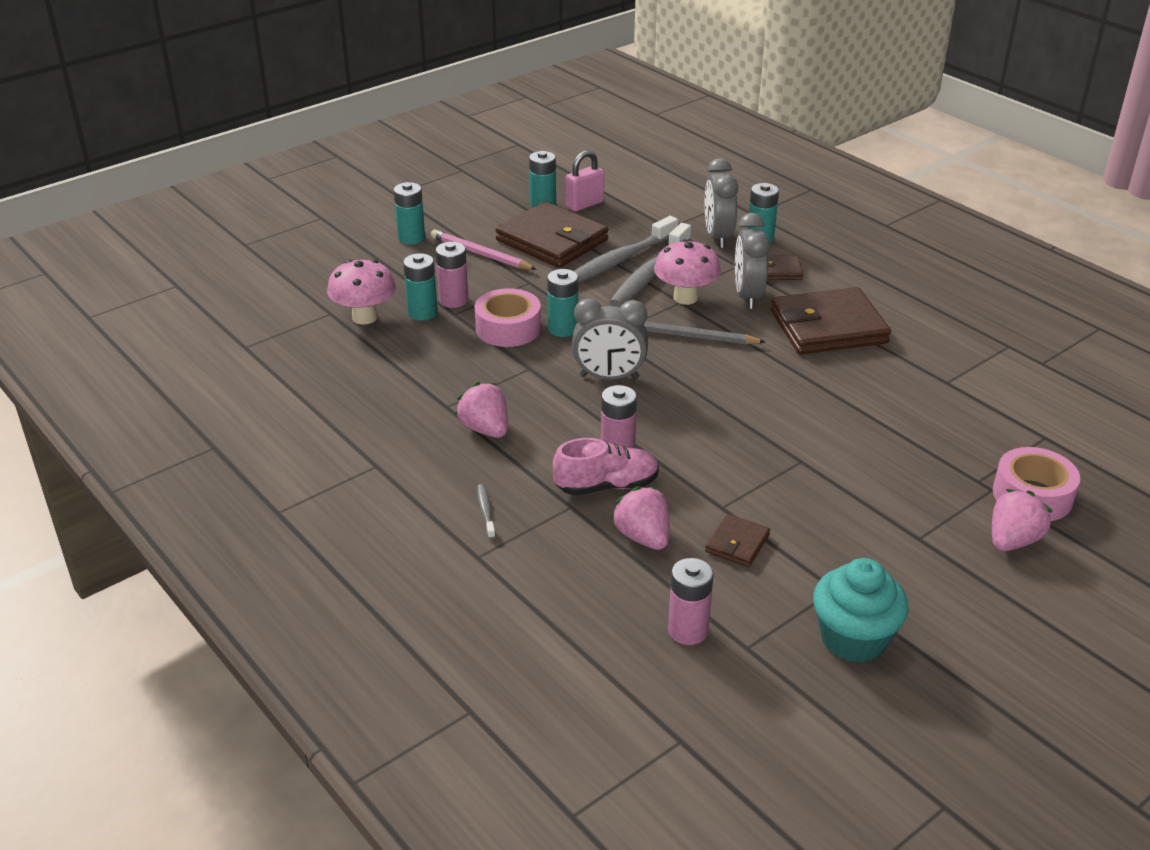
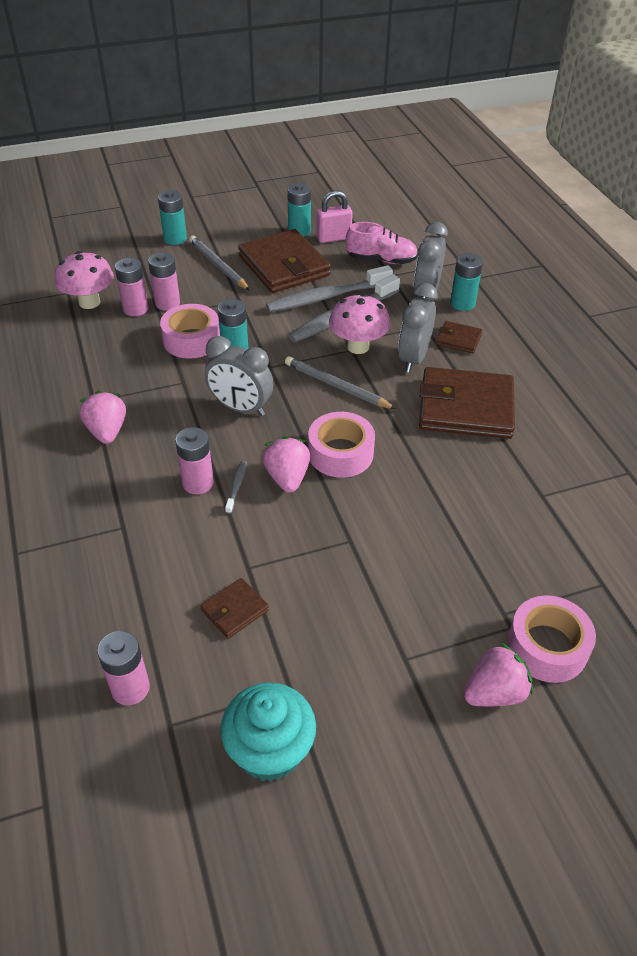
camera: 20 degrees right, 10 degrees up
(422, 313) = (135, 309): turquoise battery -> pink battery
(481, 254) = (218, 265): pink pencil -> grey pencil
(486, 511) = (52, 511): grey toothbrush -> grey toothbrush (236, 486)
(606, 486) = (165, 515): pink shoe -> pink shoe (381, 260)
(643, 537) = (159, 577): pink strawberry -> pink strawberry (287, 477)
(738, 392) = (340, 453): none -> pink tape

